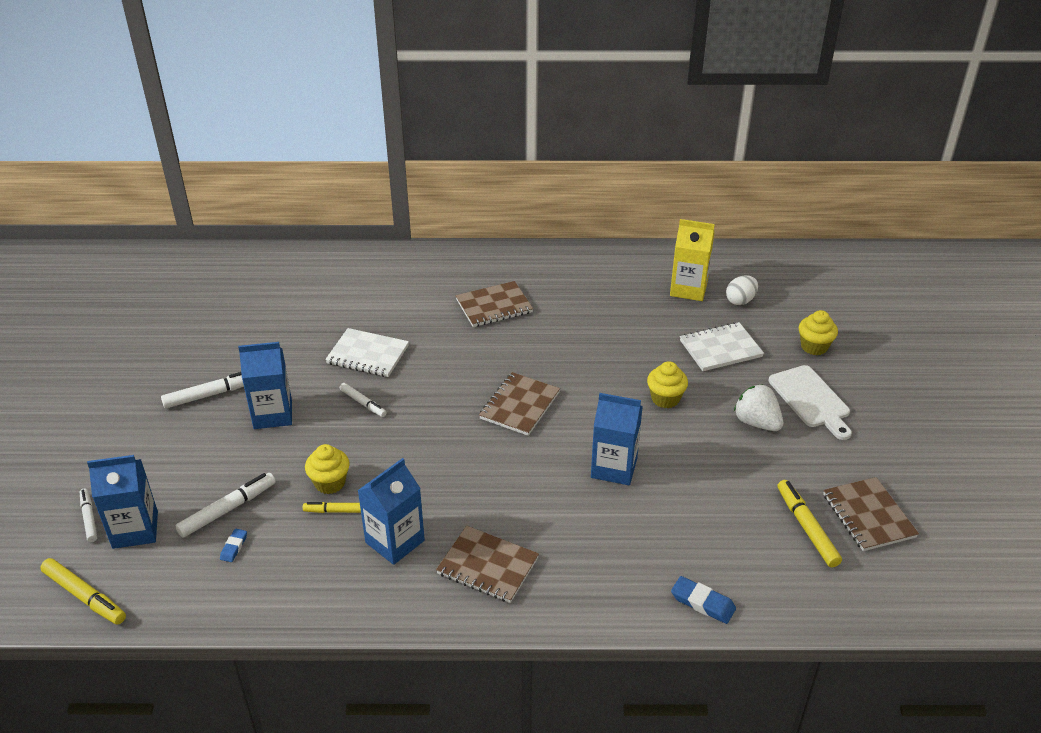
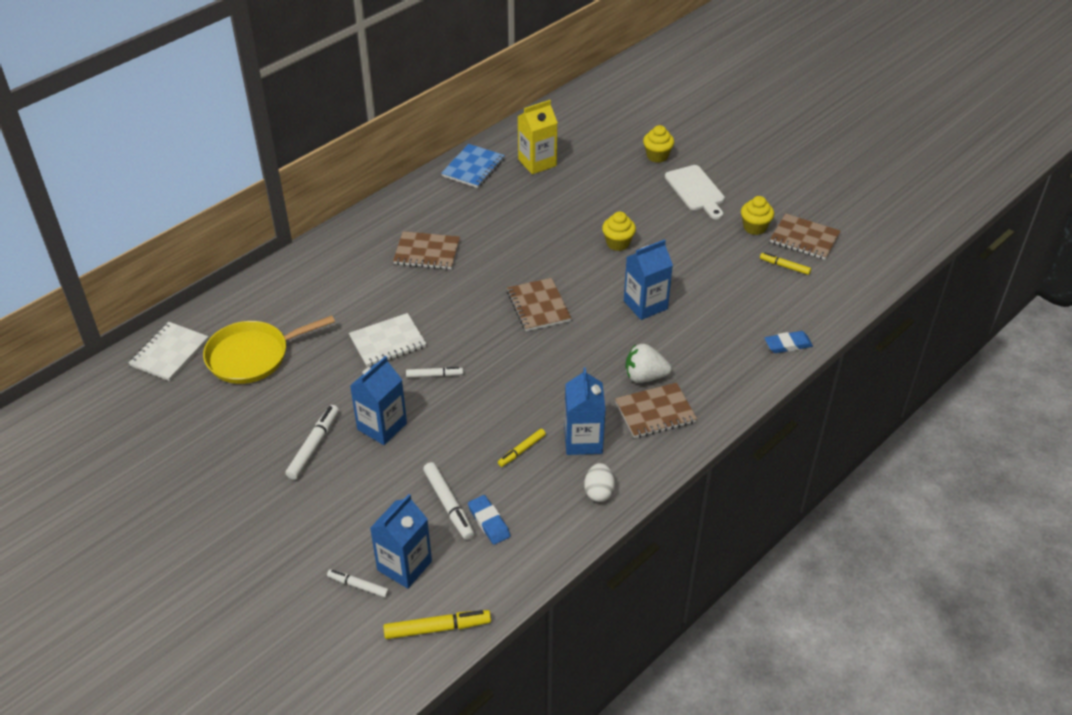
camera: 45 degrees left, 5 degrees up
(228, 509) = (448, 505): white marker -> white marker turned 150 degrees clockwise
(234, 547) = (489, 522): blue eraser -> blue eraser, size x1.63
(268, 303) = (252, 356): none -> yellow pan
(330, 483) = (490, 438): yellow cupcake -> yellow cupcake (754, 227)
(494, 306) = (427, 252): brown notebook -> brown notebook turned 75 degrees clockwise
(626, 262) = (473, 168): none -> blue notebook
(720, 349) = (607, 190): white notebook -> white notebook (169, 353)
(740, 300) = (578, 151): white egg -> white egg (599, 492)
(756, 422) = (685, 224): white strawberry -> white strawberry (645, 376)
(807, 527) = (784, 266): yellow marker -> yellow marker, size x0.64
(811, 399) = (696, 190): white cutting board -> white cutting board turned 45 degrees clockwise

